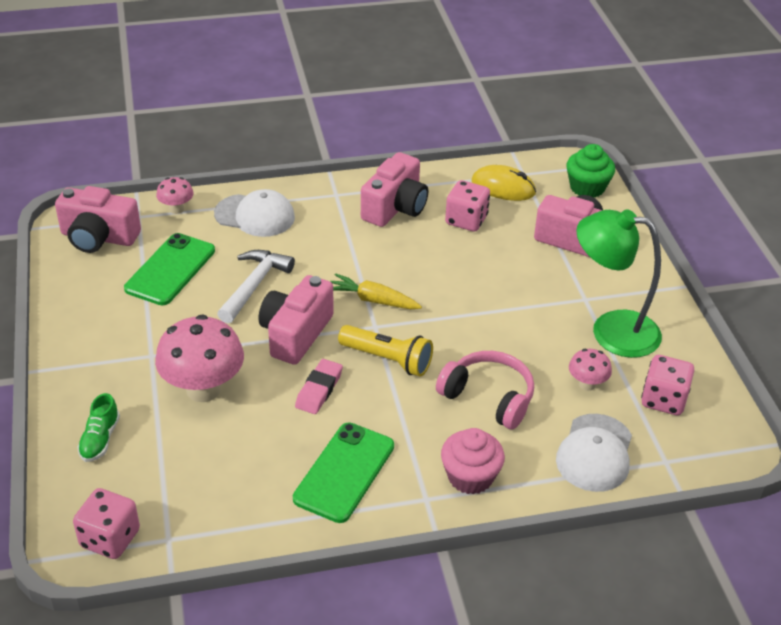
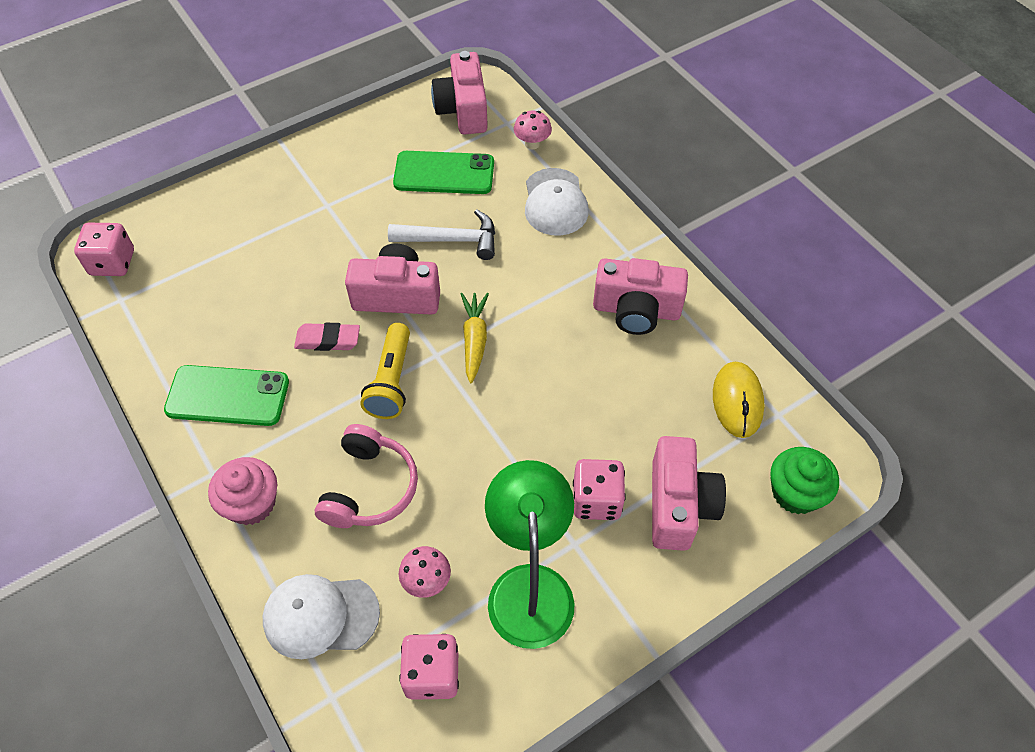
camera: 70 degrees right, 15 degrees up
(100, 439) = (216, 213): green shoe -> none
(203, 389) = (298, 256): pink mushroom -> none
(466, 220) = (652, 382): pink dice -> pink dice (596, 500)

